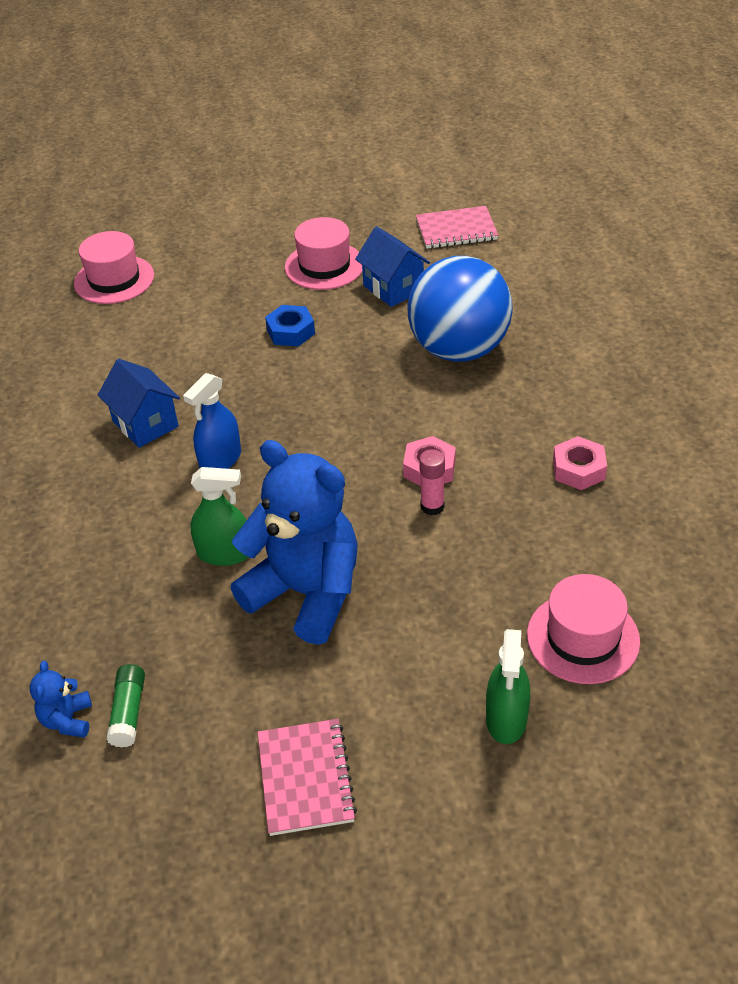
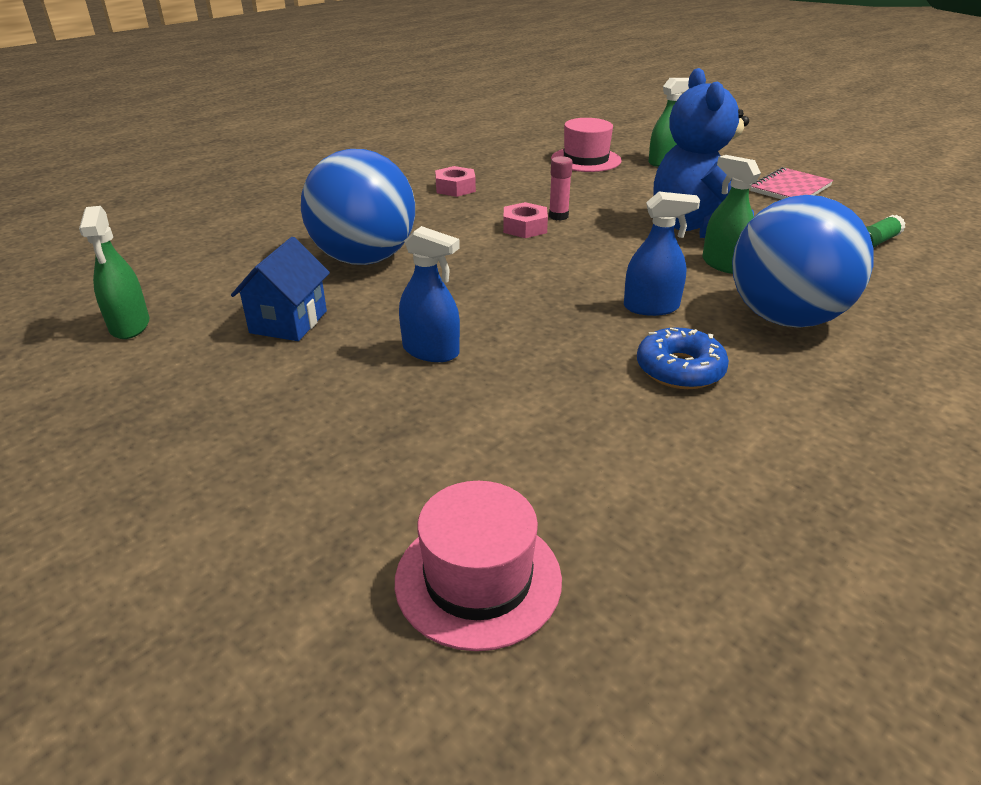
camera: 130 degrees left, 10 degrees down
(67, 720) = (924, 258): blue teddy bear -> none
(123, 522) = (785, 318): none -> blue ball
(145, 424) = (680, 369): blue house -> blue donut
(290, 332) = (431, 351): blue nut -> blue spray bottle
(324, 266) = (275, 384): pink hat -> none
(456, 230) = (130, 326): pink notebook -> green spray bottle

